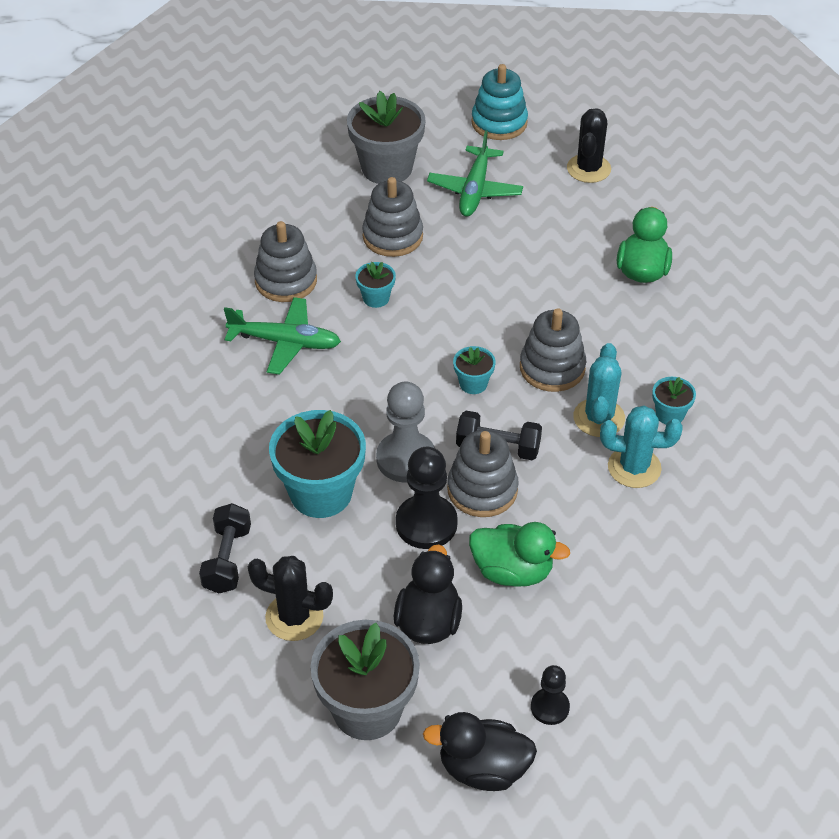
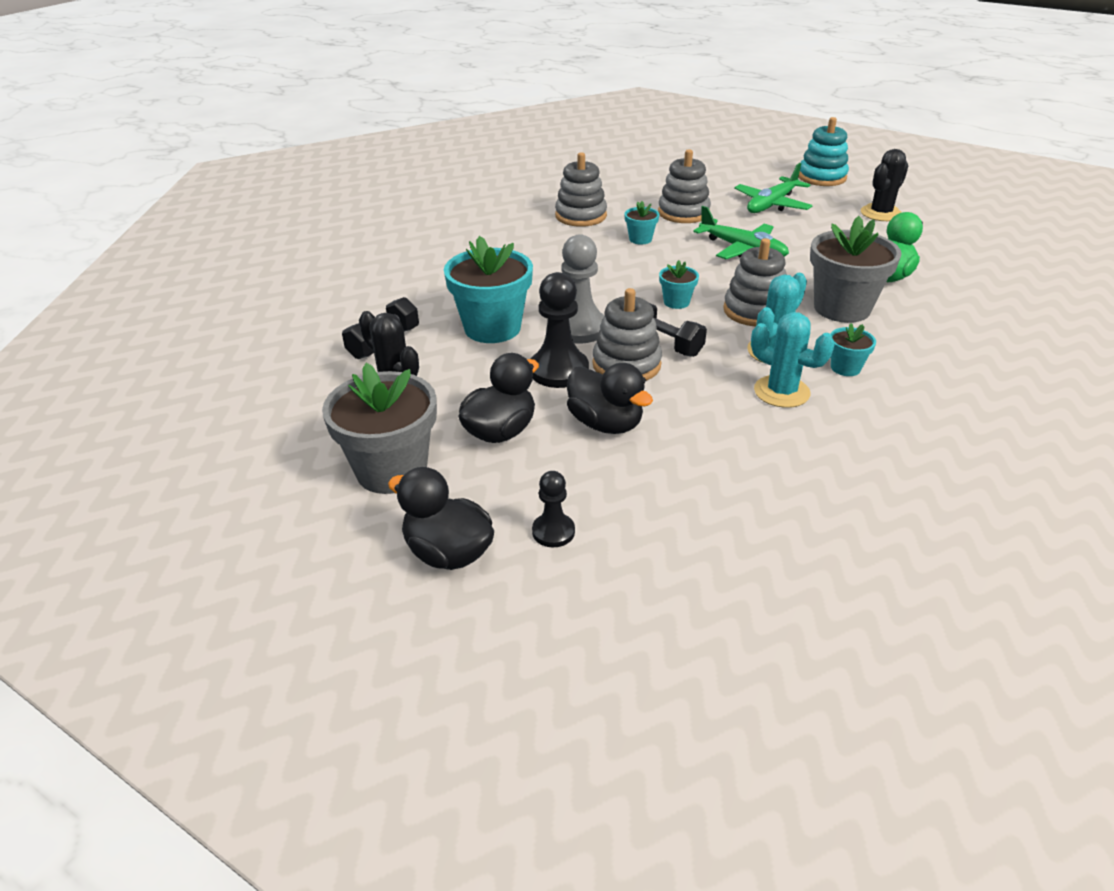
camera: 30 degrees right, 10 degrees down
(284, 342) = (548, 244): green plane -> green plane (742, 249)
(387, 168) = (711, 181): grey flower pot -> grey flower pot (842, 308)
(512, 571) = (605, 424): green duck -> black duck

